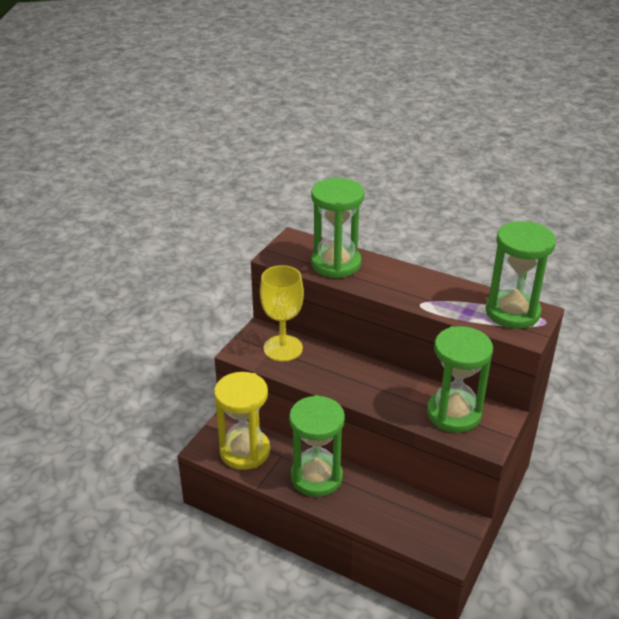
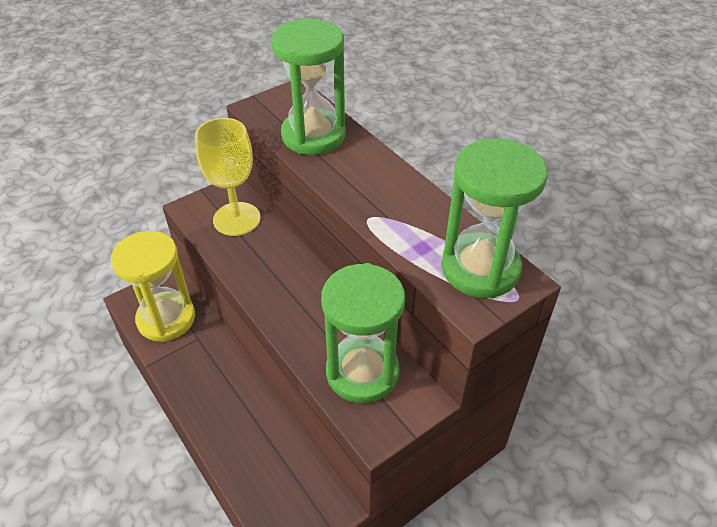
camera: 25 degrees right, 10 degrees up
(316, 477) = (213, 378): green hourglass -> none

